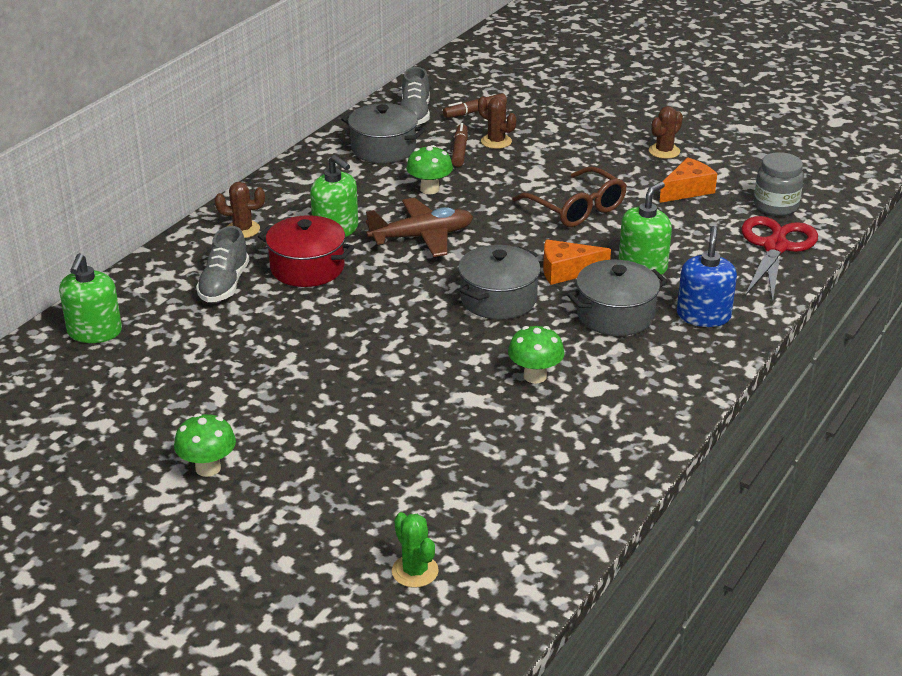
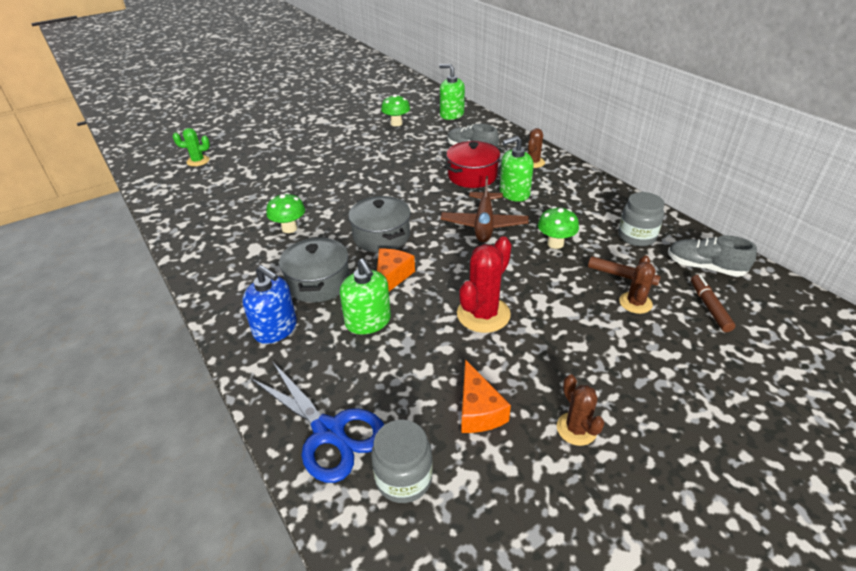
camera: 115 degrees right, 5 degrees up
(208, 468) = (320, 128): green mushroom -> green mushroom (396, 123)
(383, 149) = (636, 236): grey pot -> grey jar
(496, 141) = (635, 303): brown cactus -> brown cactus turned 45 degrees counterclockwise
(576, 208) = (483, 314): brown glasses -> red cactus
(775, 247) = (329, 432): red scissors -> blue scissors

